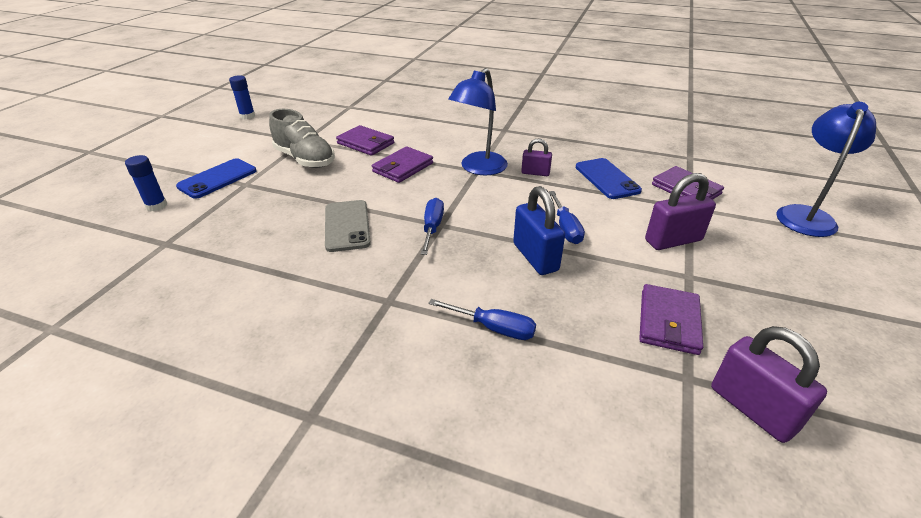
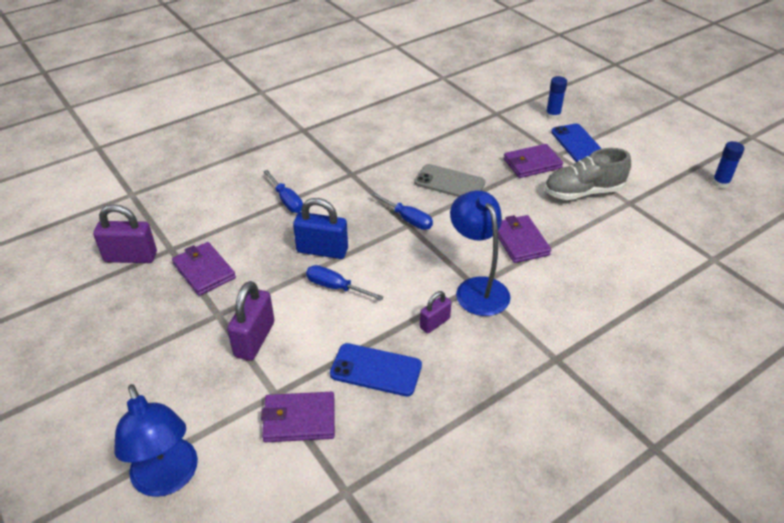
camera: 125 degrees right, 5 degrees up
(366, 143) = (593, 237): purple wallet -> purple wallet (532, 164)
(493, 328) = (286, 200): blue screwdriver -> blue screwdriver turned 90 degrees counterclockwise

